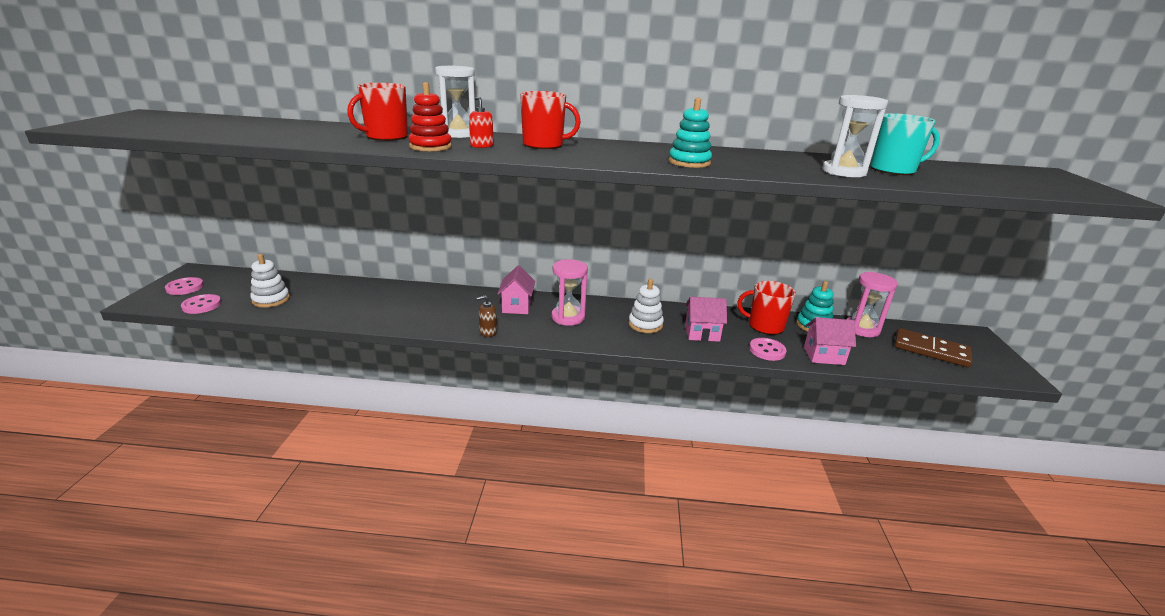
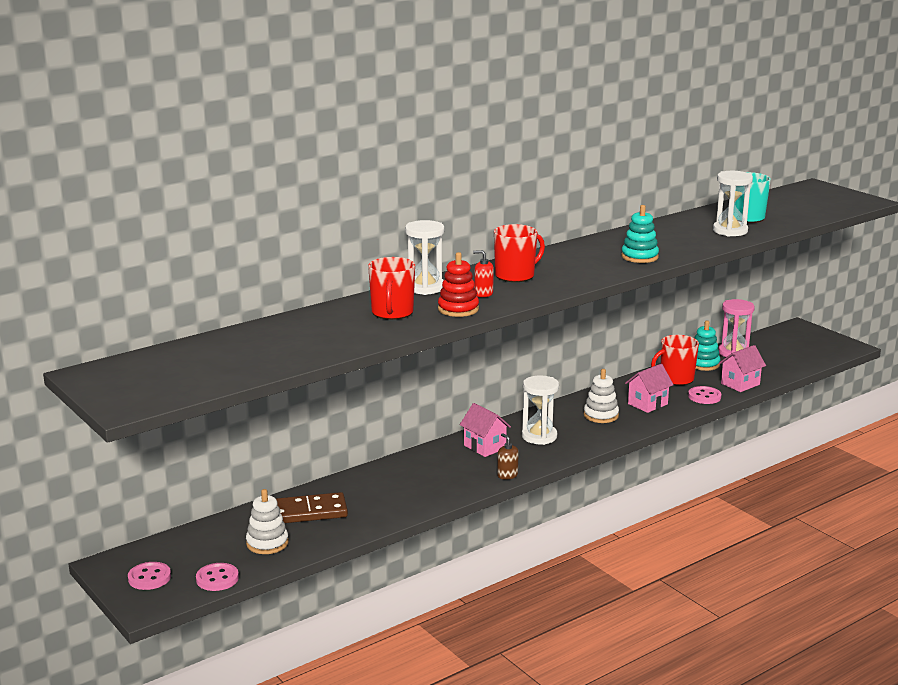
camera: 40 degrees left, 5 degrees down
(488, 332) = (507, 475): brown soap dispenser -> brown soap dispenser turned 120 degrees clockwise
(568, 317) = (539, 436): pink hourglass -> white hourglass
(930, 350) = (789, 351): brown domino -> brown domino (308, 512)

